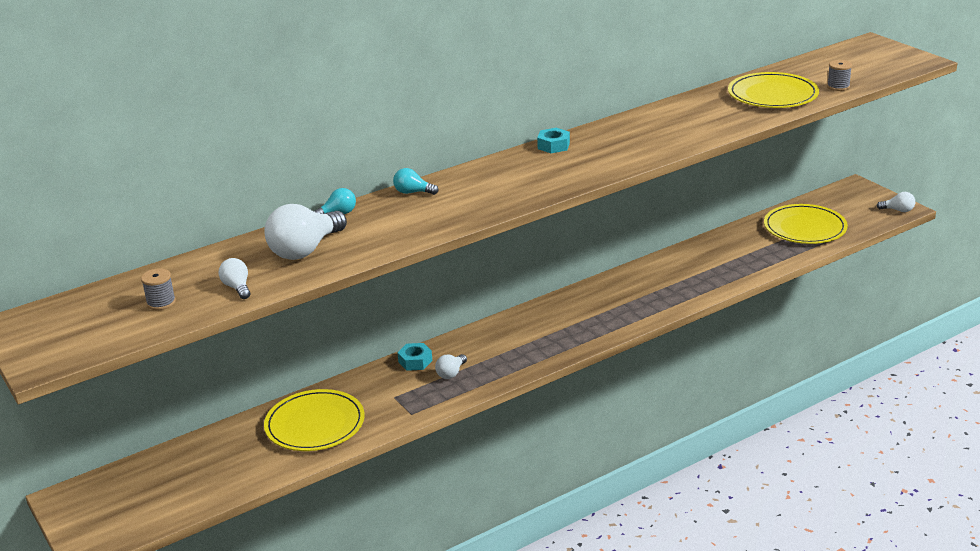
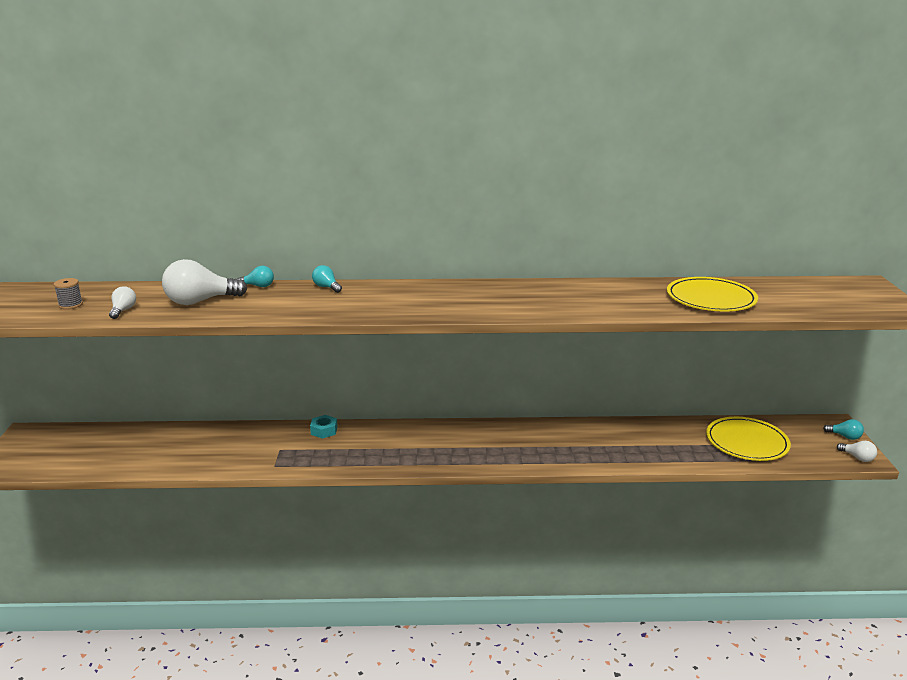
camera: 30 degrees right, 5 degrees down
(315, 424) = (210, 447): yellow plate -> none
(451, 373) = (335, 448): white light bulb -> none
(553, 146) = (473, 286): turquoise nut -> none
(838, 86) = (783, 308): grey spool -> none
(872, 195) = (845, 436): none -> turquoise light bulb

